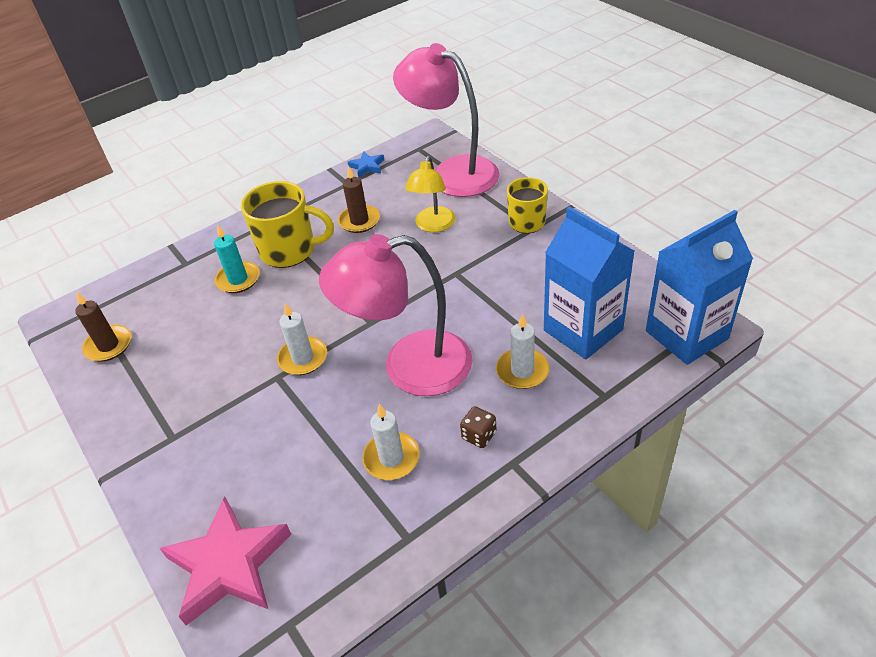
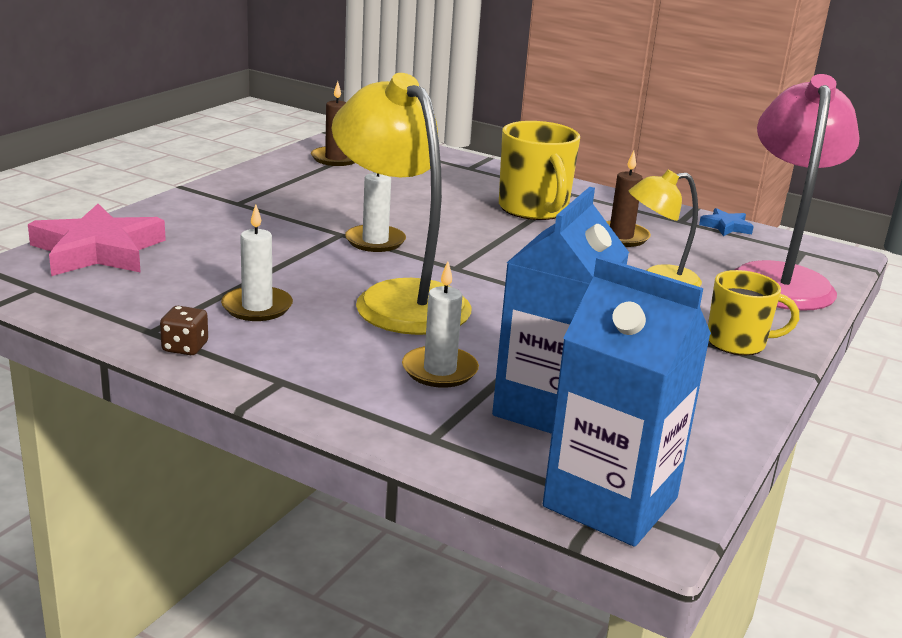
camera: 60 degrees right, 20 degrees down
(238, 279) = (467, 193): turquoise candle -> none
(409, 367) = (399, 298): pink lamp -> yellow lamp
(479, 435) = (315, 354): brown dice -> brown dice (185, 347)

